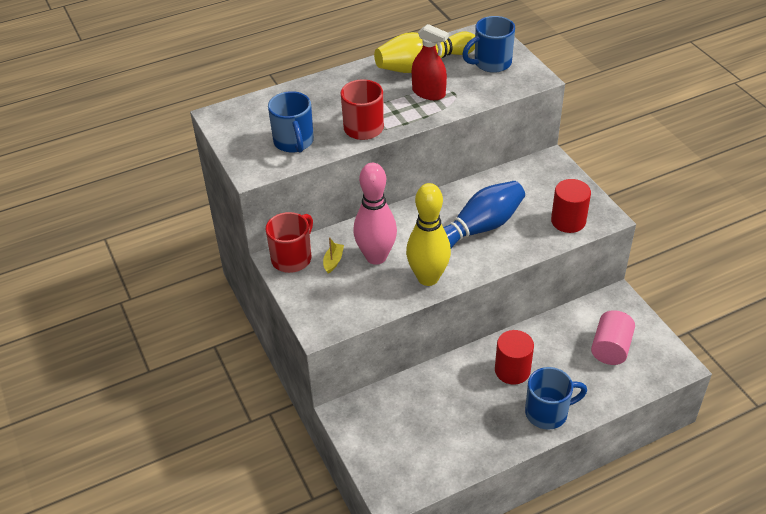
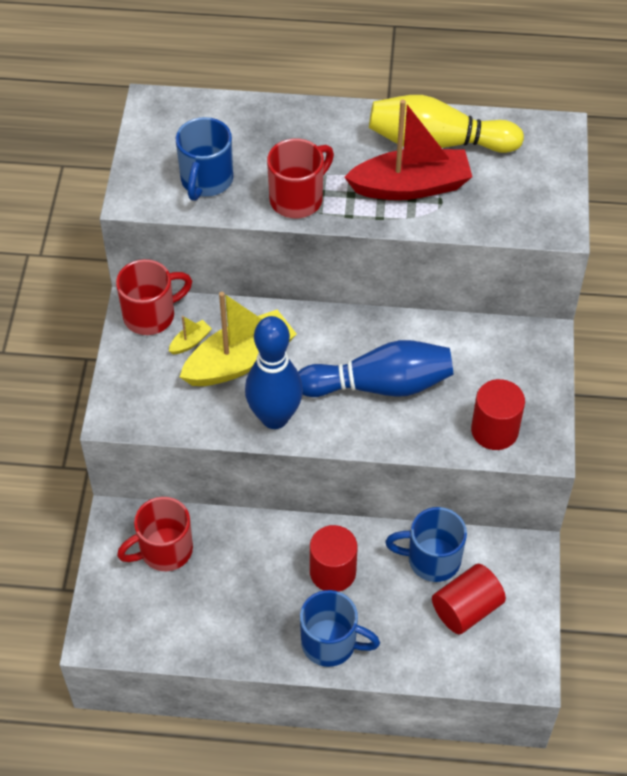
camera: 30 degrees right, 10 degrees up
(376, 257) = (240, 361): pink bowling pin -> yellow boat
(392, 416) = (164, 550): none -> red mug
(428, 93) = (411, 186): red spray bottle -> red boat
(428, 278) = (274, 417): yellow bowling pin -> blue bowling pin
(491, 63) = (522, 179): blue mug -> blue mug (431, 559)
(610, 348) = (466, 609): pink cylinder -> red cylinder

